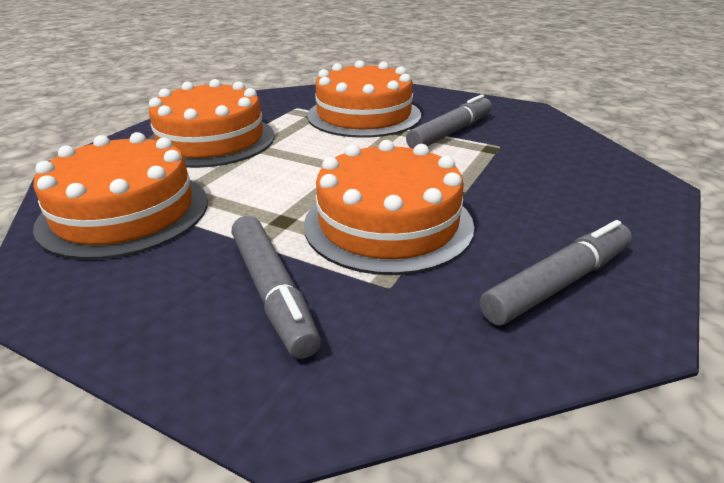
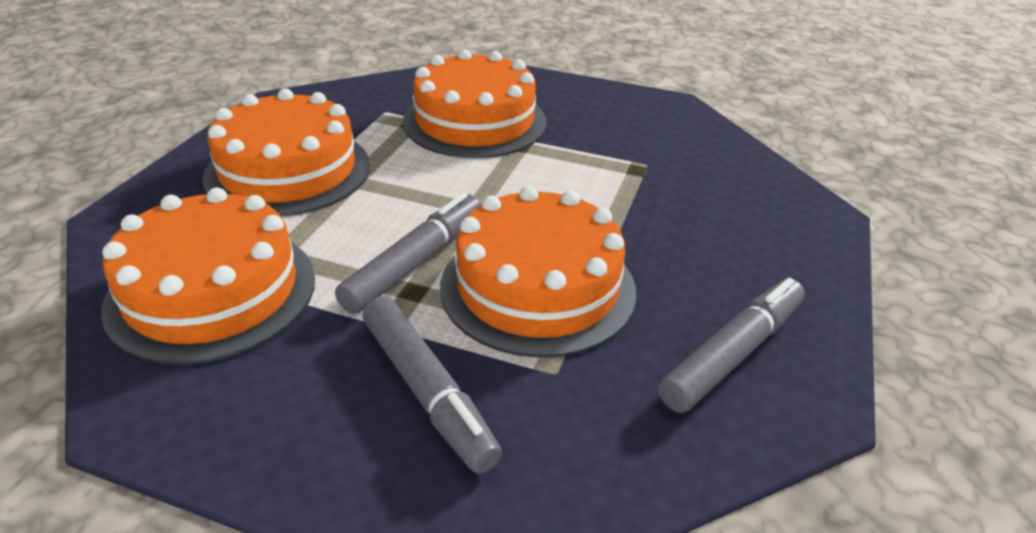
camera: 10 degrees left, 5 degrees up
(451, 132) = (586, 146): grey marker -> grey marker (415, 262)

